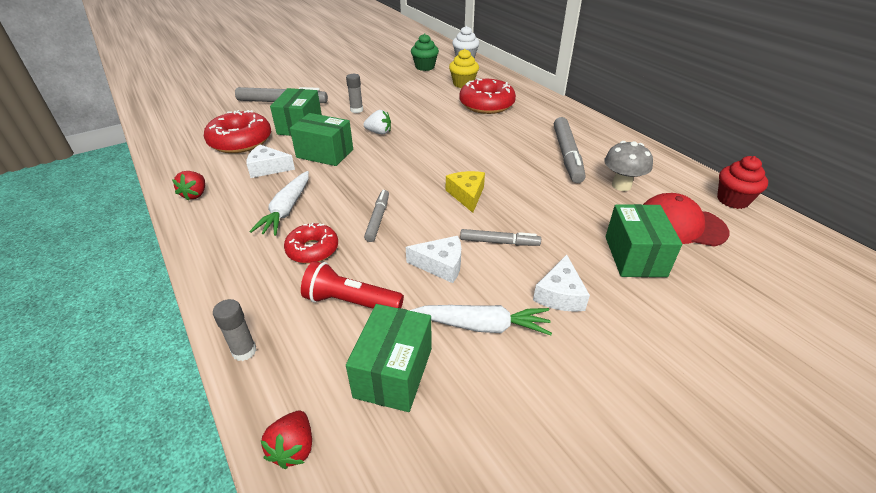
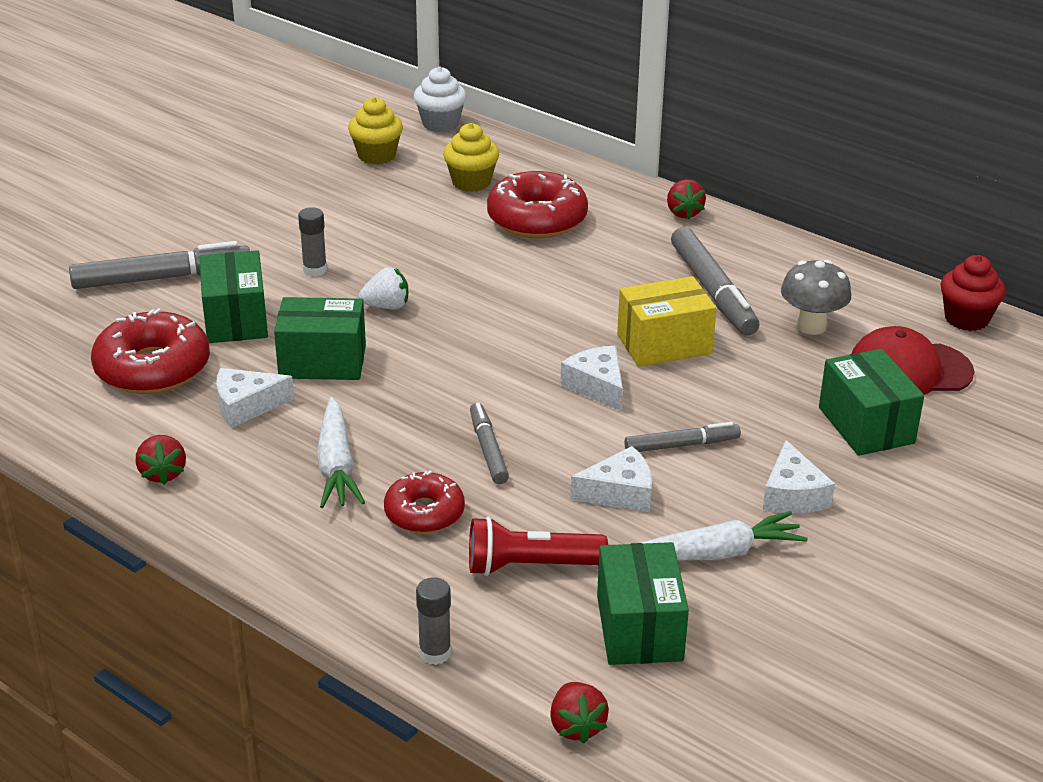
camera: 20 degrees left, 5 degrees down
(425, 67) = (376, 155): green cupcake -> yellow cupcake
(467, 195) = (597, 386): yellow cheese -> white cheese
(521, 179) = (664, 344): none -> yellow box
(570, 113) = (683, 213): none -> red strawberry

